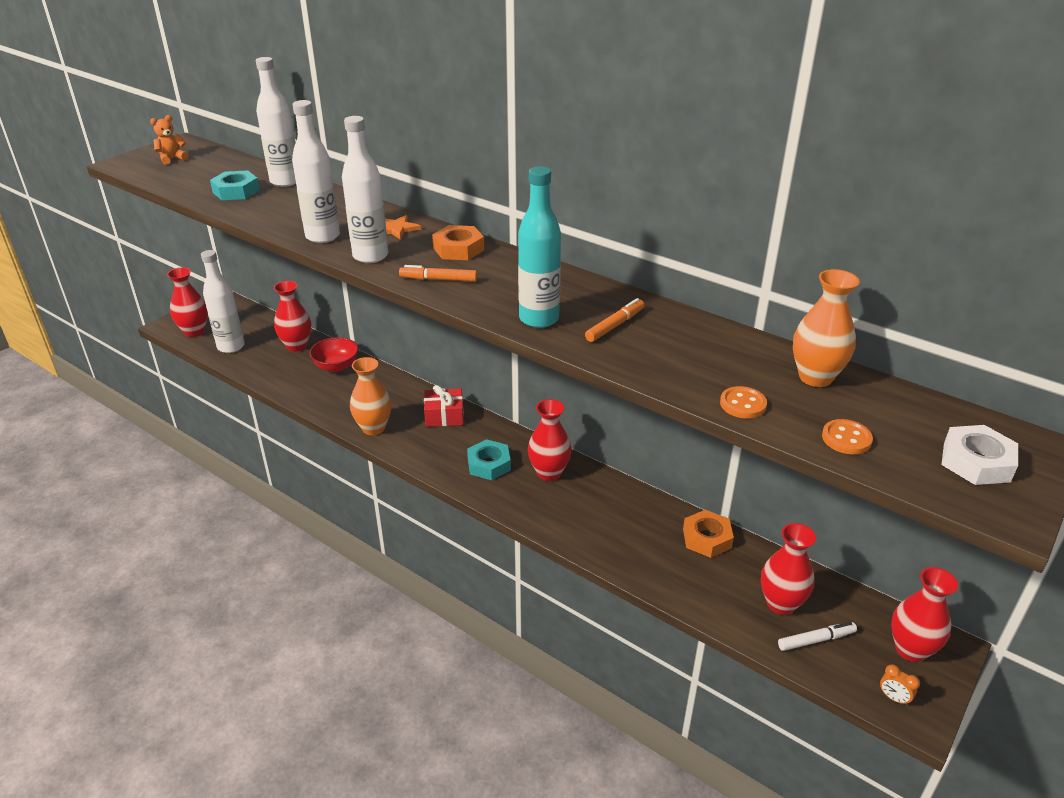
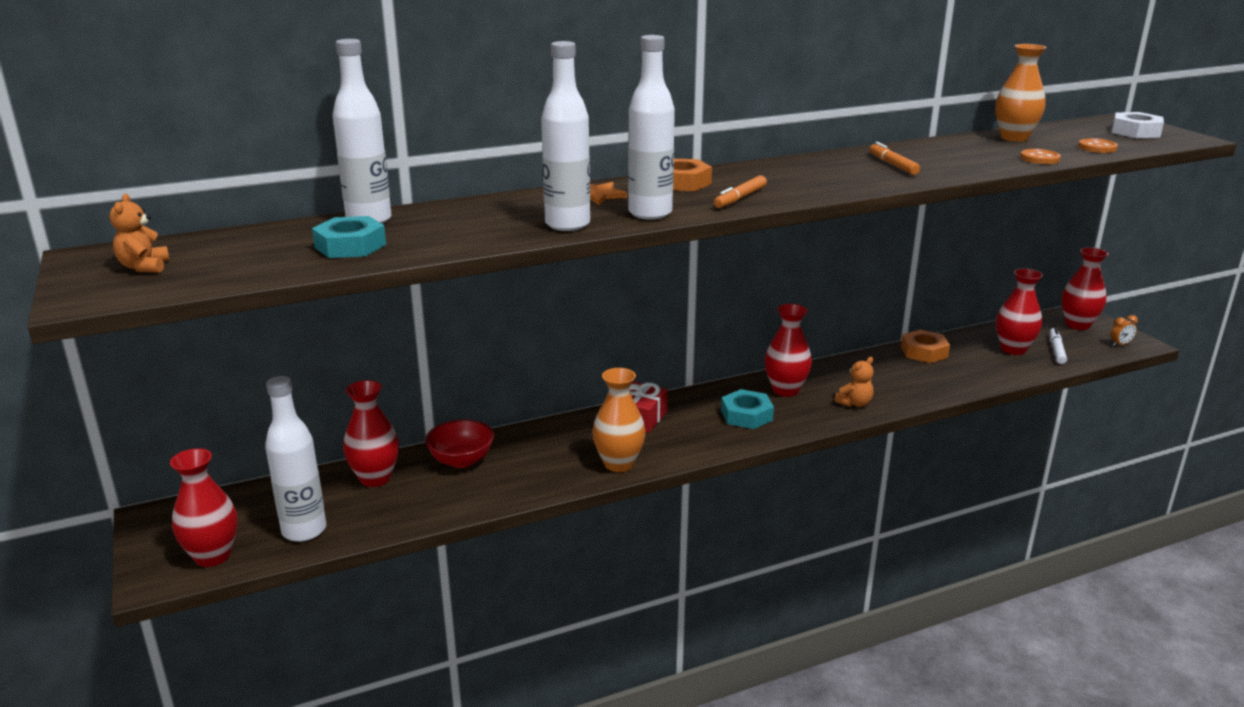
camera: 60 degrees left, 10 degrees down
(539, 319) = (858, 182): turquoise bottle -> none
(558, 518) = (855, 403): none -> orange teddy bear

